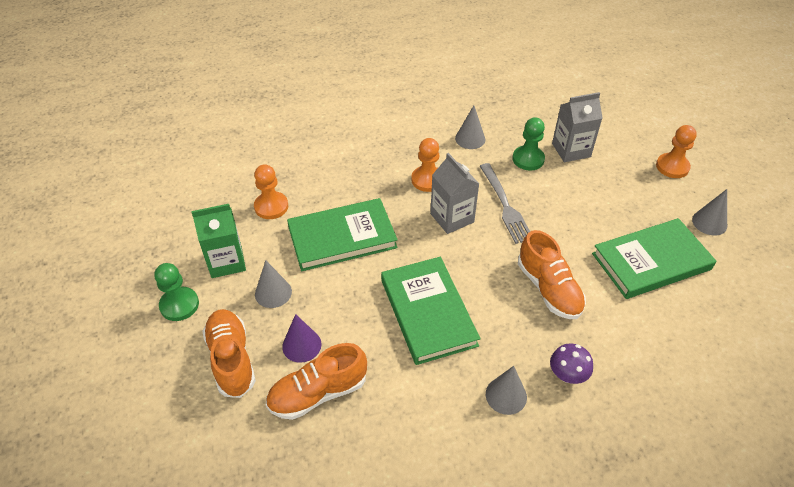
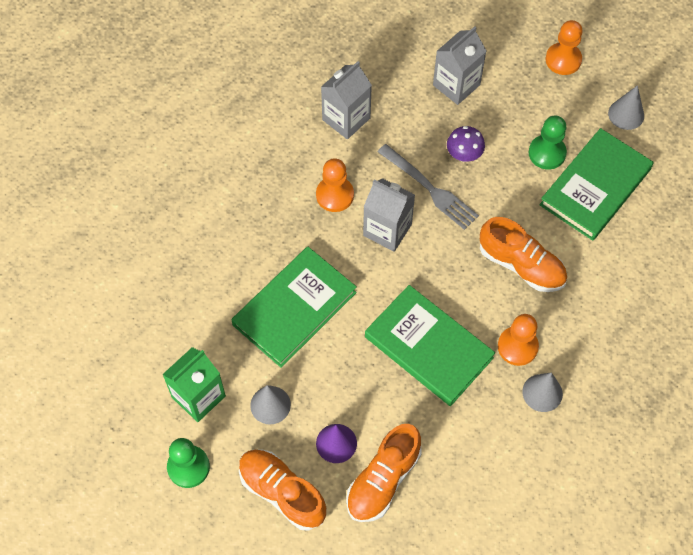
camera: 30 degrees left, 15 degrees up
(271, 206) = (196, 310): orange pawn -> orange pawn (517, 346)
(470, 139) = (346, 119): grey cone -> grey carton
(528, 159) = (420, 118): green pawn -> green pawn (547, 153)
(567, 375) = (582, 345): purple mushroom -> purple mushroom (464, 155)

